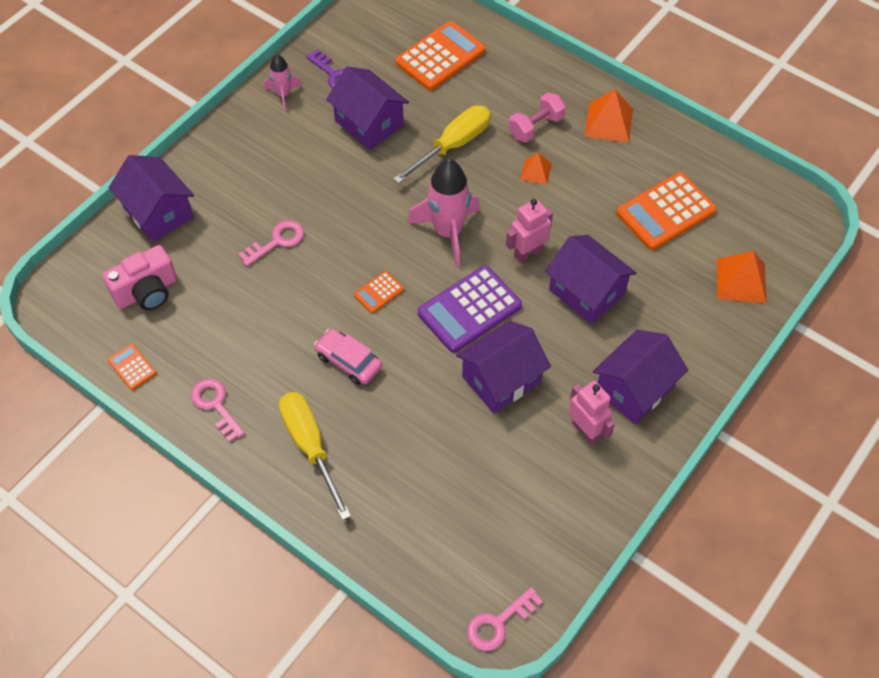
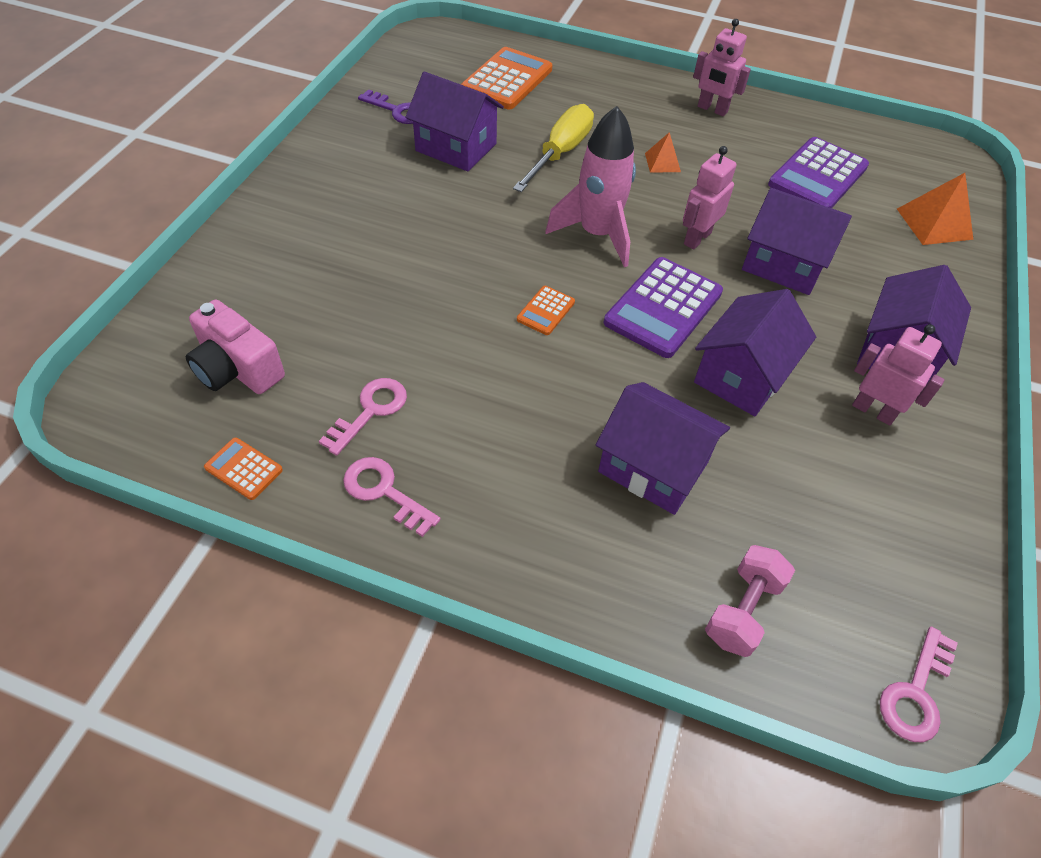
camera: 20 degrees left, 5 degrees down
(147, 291) = (237, 369): pink camera -> pink camera turned 90 degrees clockwise
(158, 212) = (226, 277): purple house -> purple house (653, 467)
(277, 241) = (394, 280): pink key -> pink key (370, 411)
(283, 95) = (344, 136): pink rocket -> none
(310, 446) = (539, 514): yellow screwdriver -> none
(348, 361) = (543, 396): pink car -> none
(535, 127) = (640, 124): pink dumbbell -> pink dumbbell (742, 610)
(608, 122) = (712, 109): orange pyramid -> pink robot
(665, 212) = (817, 176): orange calculator -> purple calculator

